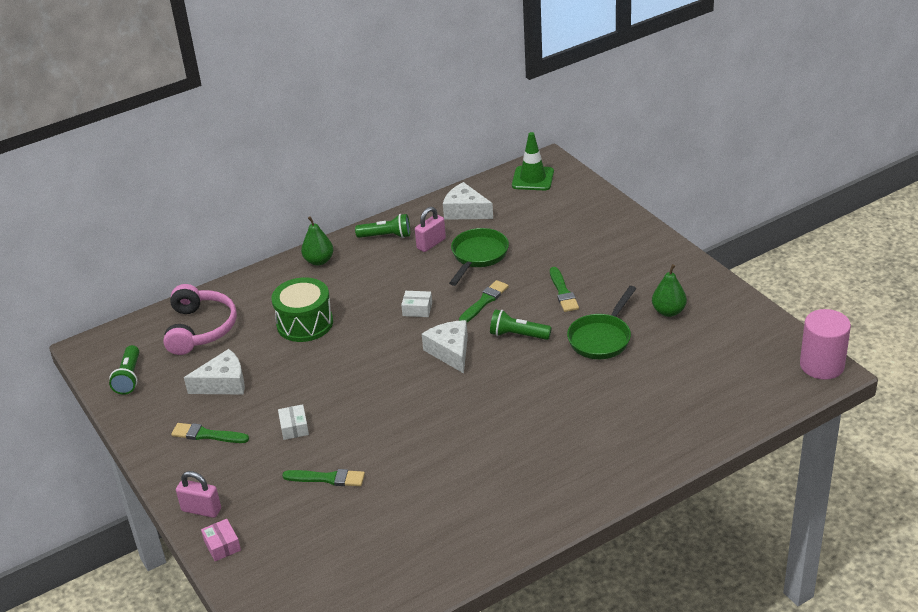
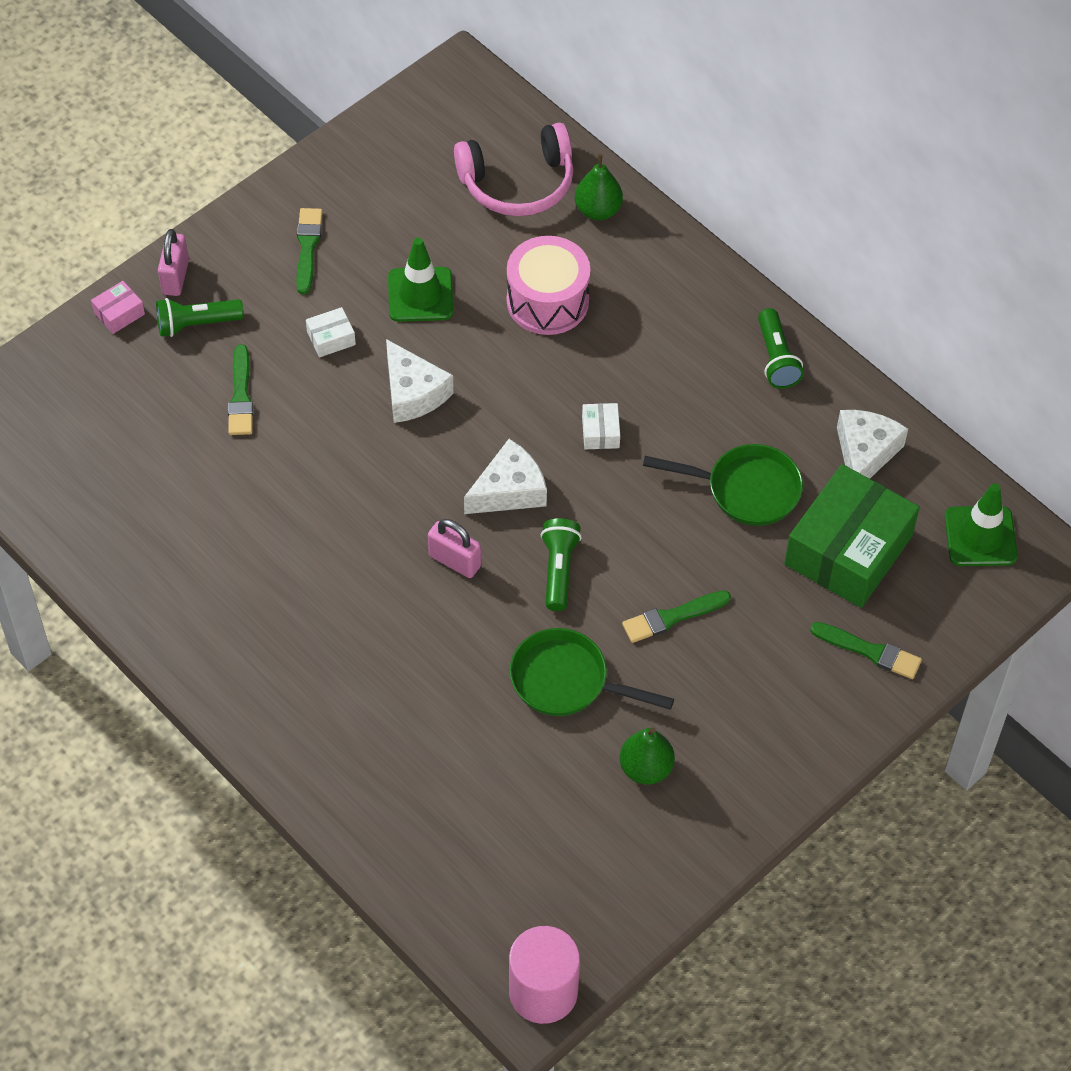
camera: 75 degrees right, 20 degrees up
(129, 377) = (407, 133): green flashlight -> green flashlight (197, 324)
(223, 383) = (408, 239): white cheese -> white cheese (413, 393)
(274, 381) = (420, 295): none -> green traffic cone
(305, 323) = (547, 301): green drum -> pink drum
(319, 261) = (697, 285): green pear -> green pear (598, 210)
(431, 244) = (767, 421): pink padlock -> pink padlock (454, 561)
(484, 301) = (632, 515): green brush -> green brush (870, 651)
(530, 223) = (848, 550): none -> green box

